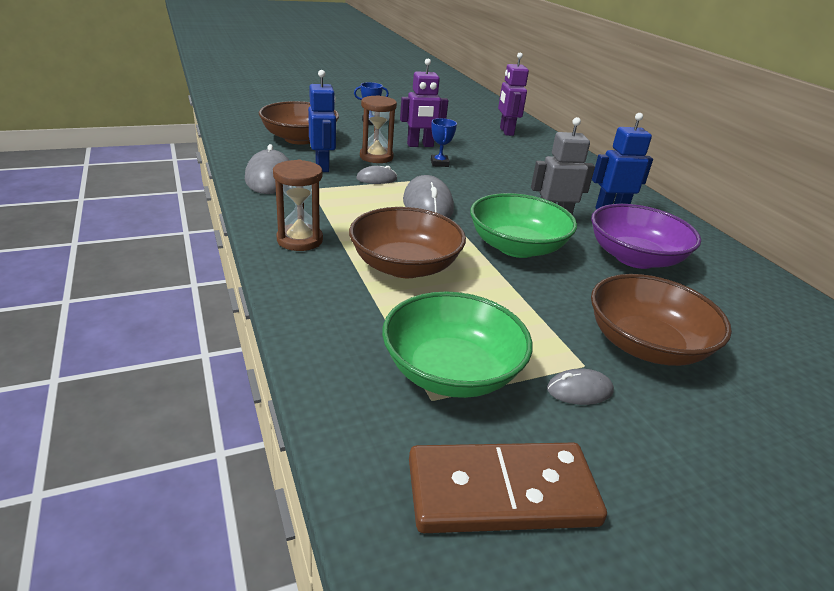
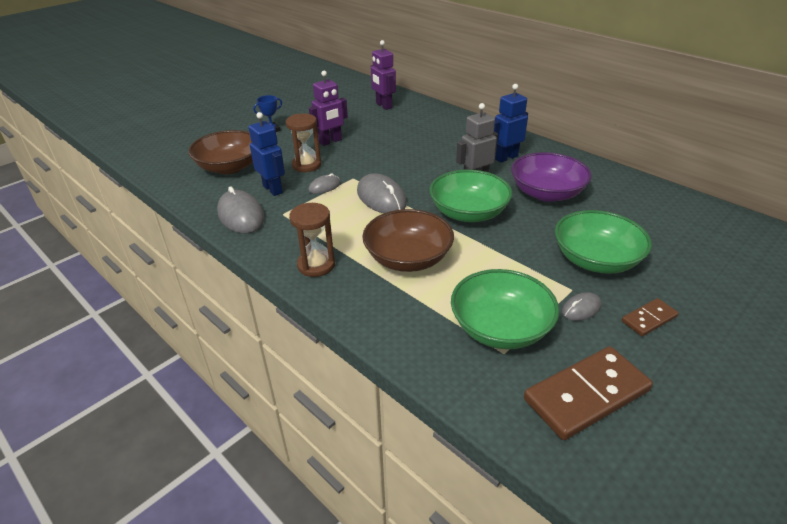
camera: 20 degrees left, 5 degrees up
(439, 163) = (359, 155): blue trophy -> none
(646, 345) = (596, 260): brown bowl -> green bowl
(672, 438) = (649, 319): none -> brown domino

